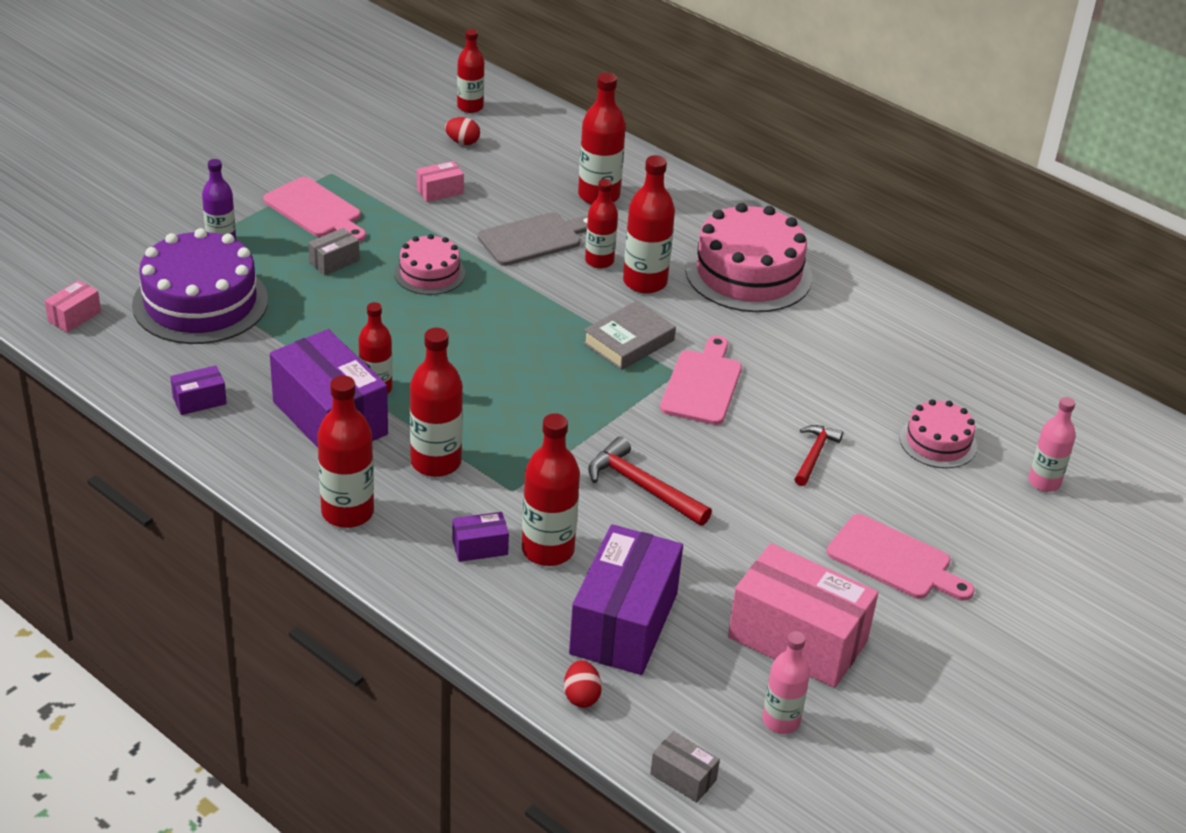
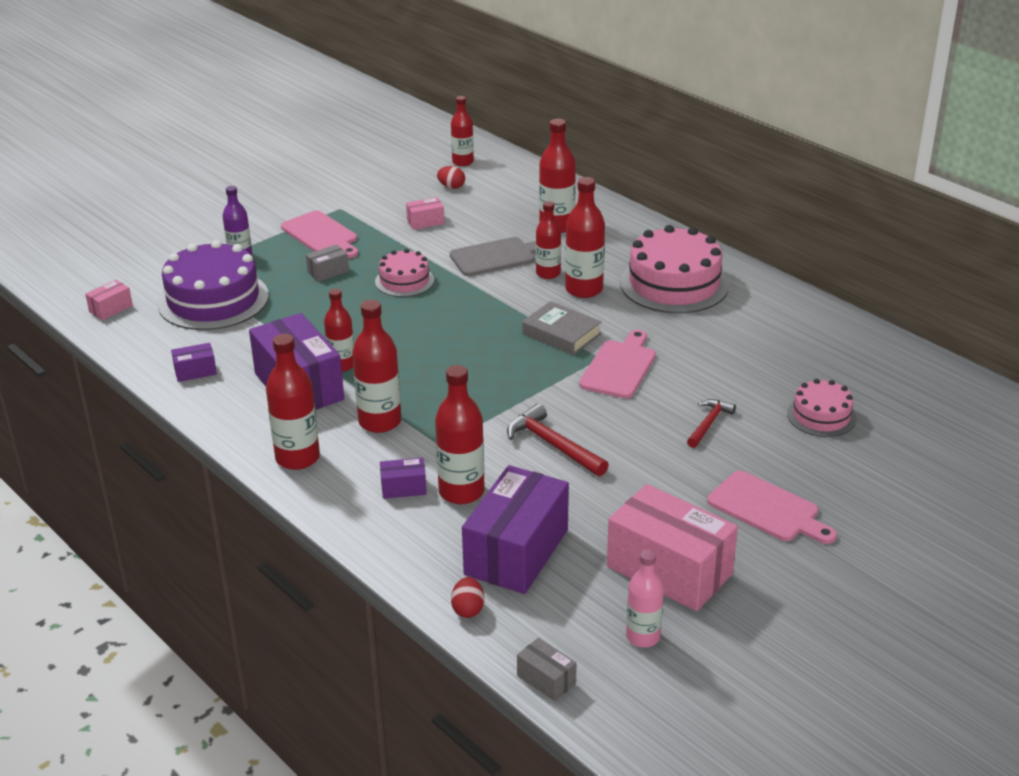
camera: 10 degrees right, 5 degrees down
(628, 342) = (561, 334): grey book -> grey book turned 75 degrees clockwise
(1044, 482) = (914, 450): pink bottle -> none

